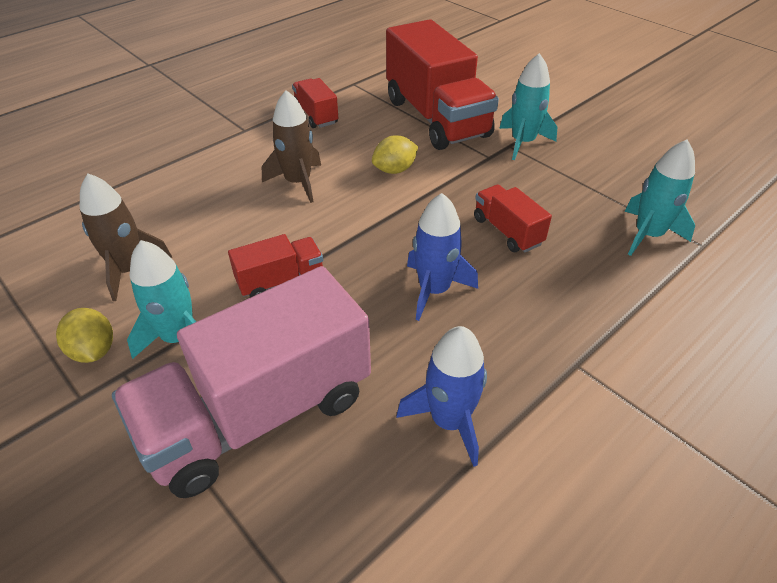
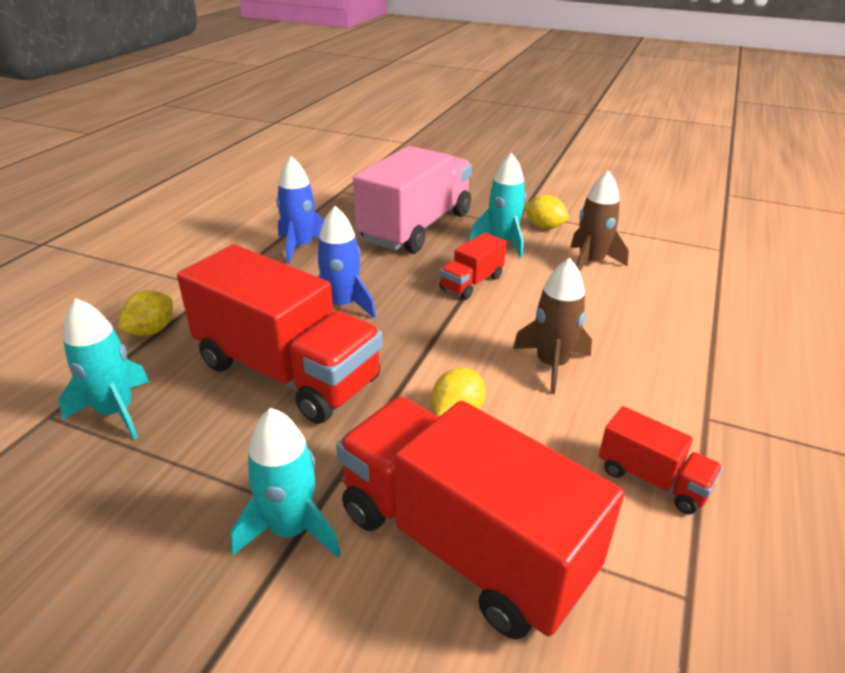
camera: 155 degrees right, 10 degrees down
(507, 231) = (287, 372): red truck -> red truck, size x2.15
(641, 314) = (151, 331): none -> yellow lemon

